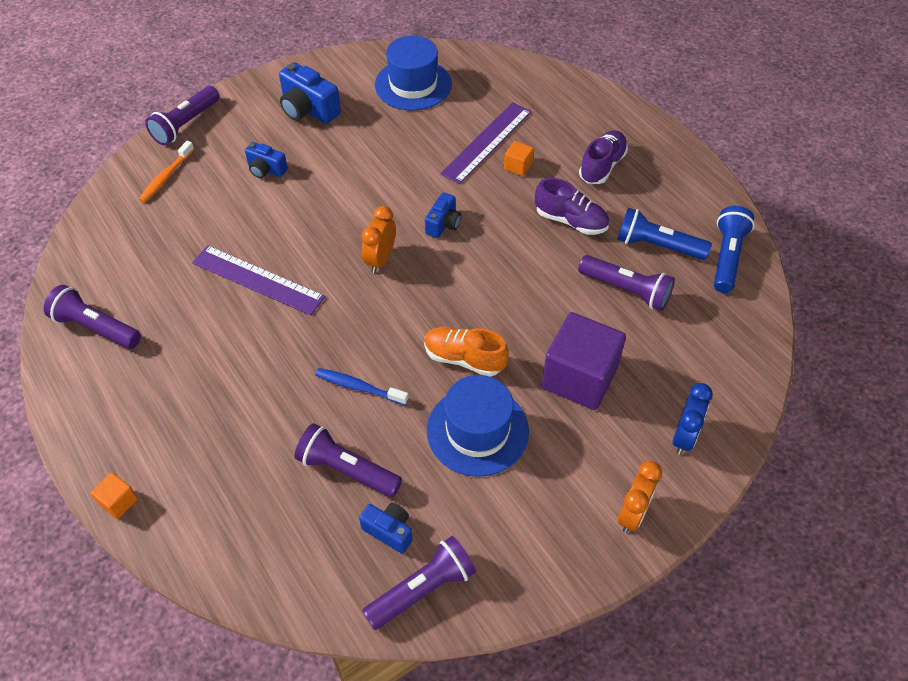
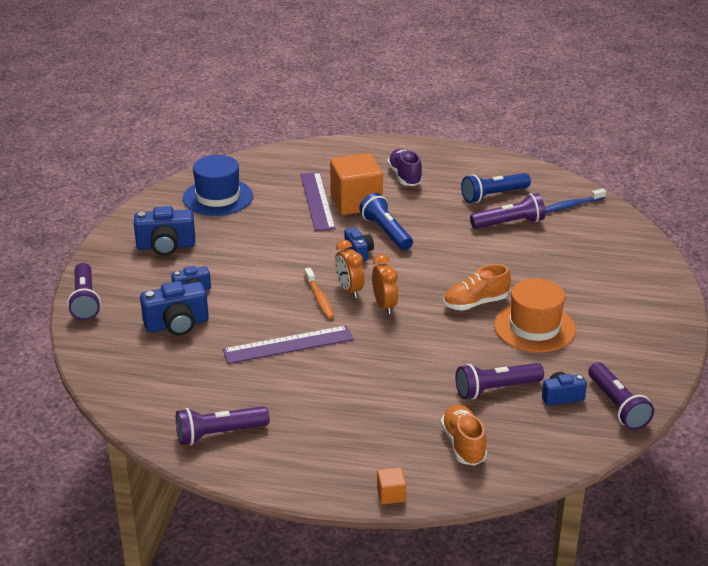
camera: 45 degrees left, 20 degrees down
(166, 177) = (123, 335): orange toothbrush -> orange toothbrush (319, 298)
(212, 195) = (177, 324): none -> blue camera
(238, 504) = (463, 444): none -> orange shoe
(359, 387) = (439, 352): blue toothbrush -> blue toothbrush (572, 205)
(423, 589) = (617, 406): purple flashlight -> purple flashlight turned 150 degrees clockwise
(477, 431) = (534, 327): blue hat -> orange hat
(518, 166) = (356, 202): orange cube -> orange cube, size x2.31
(571, 221) = (429, 210): purple shoe -> none
(579, 377) = (547, 273): purple cube -> none
(633, 513) = (660, 309): orange clock -> orange clock (384, 305)
(684, 437) = (634, 265): blue clock -> none
(727, 257) = (536, 181): blue flashlight -> blue flashlight (386, 232)

